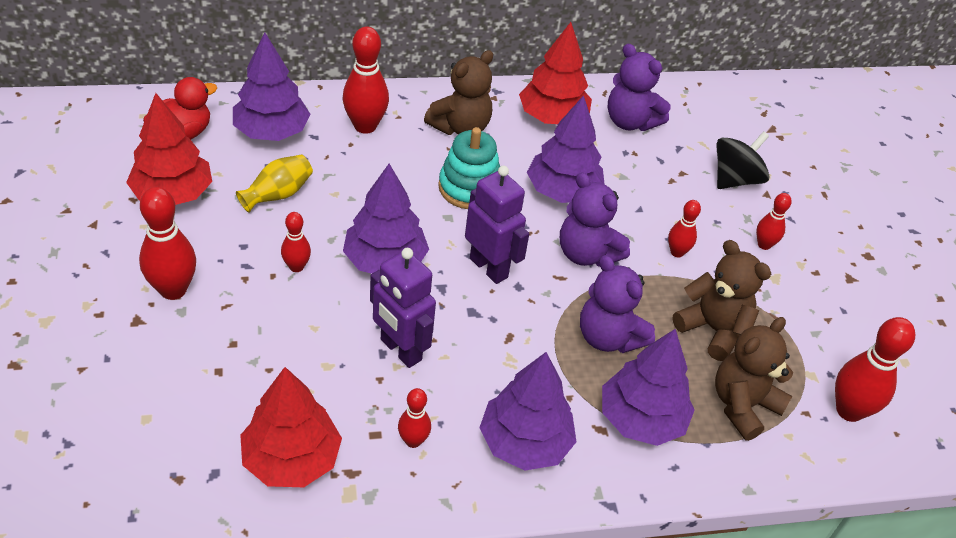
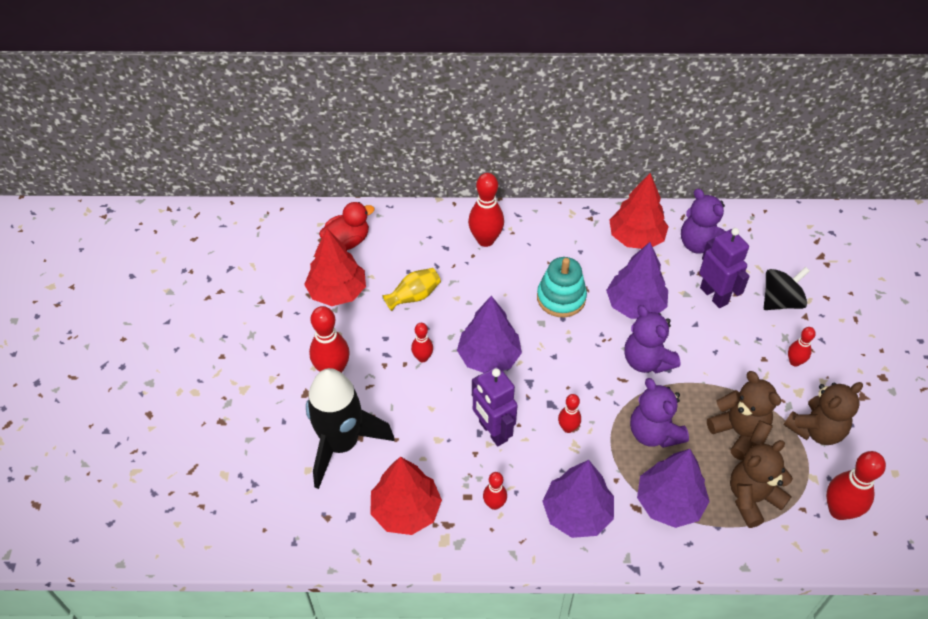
camera: 15 degrees right, 5 degrees up
(192, 381) = (341, 444): none -> black rocket
(271, 132) = (414, 242): purple tree -> none
(460, 127) = (560, 244): brown teddy bear -> brown teddy bear (816, 430)
(489, 267) = (568, 368): purple robot -> purple robot (714, 295)
(677, 252) = (720, 364): red bowling pin -> red bowling pin (568, 428)

